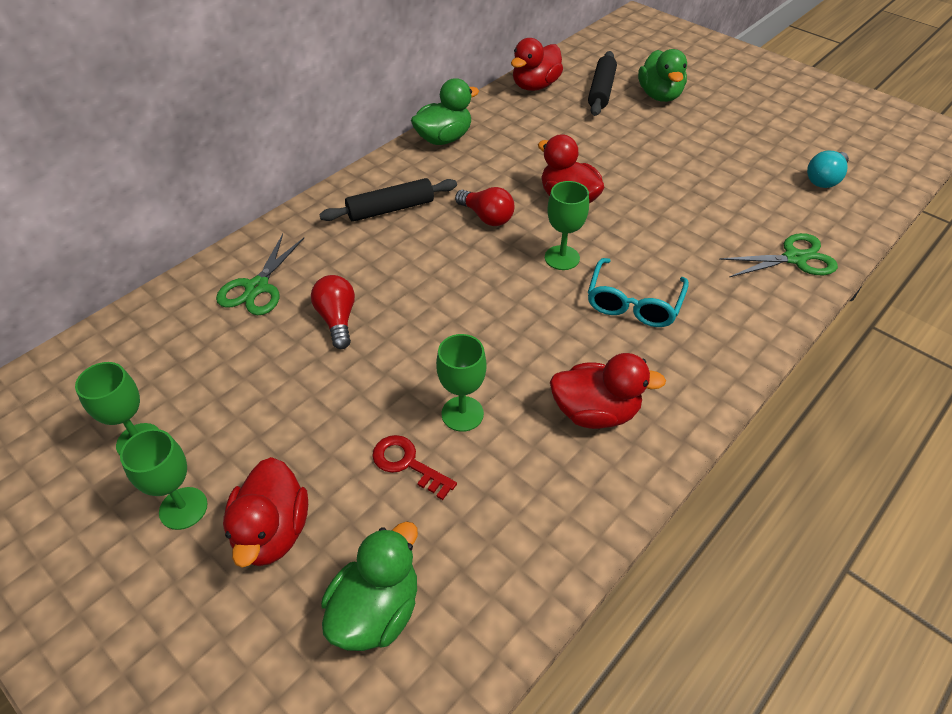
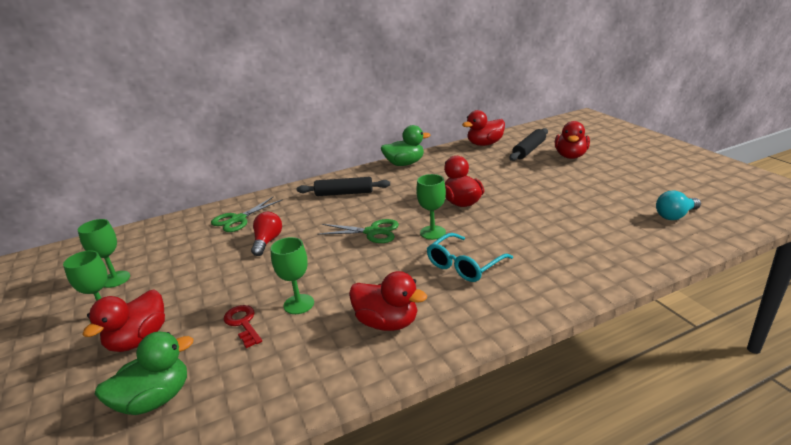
camera: 25 degrees right, 20 degrees down
(487, 217) = (400, 205): red light bulb -> none
(659, 96) = (570, 156): green duck -> red duck
(795, 258) = (615, 259): green scissors -> green scissors (372, 232)

